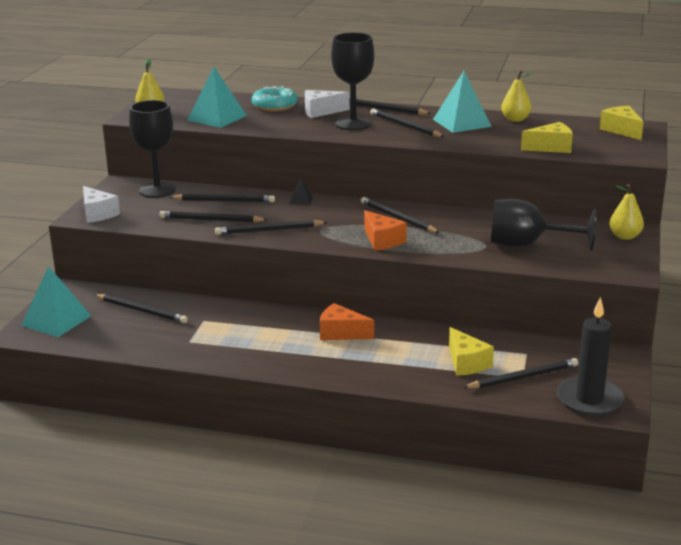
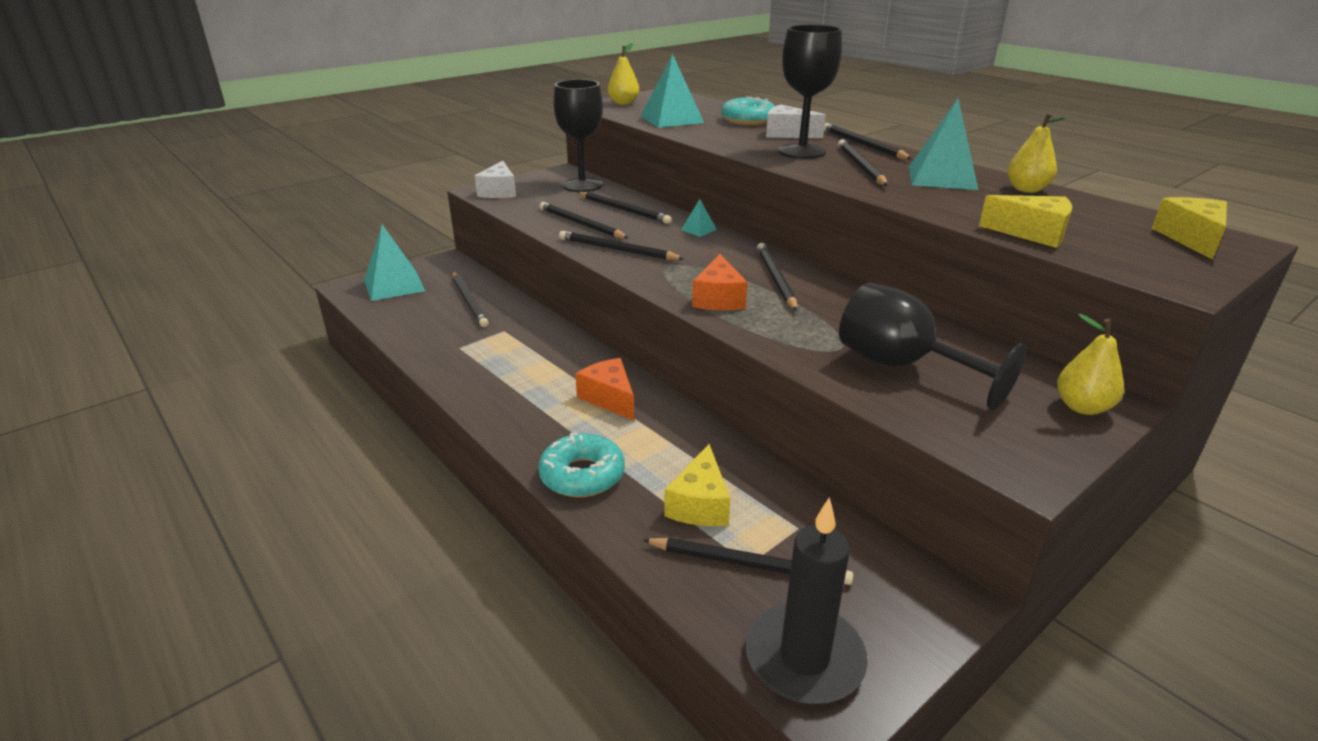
camera: 35 degrees right, 5 degrees up
(301, 200) = (698, 229): black pyramid -> turquoise pyramid
(385, 376) = (582, 475): none -> turquoise donut

